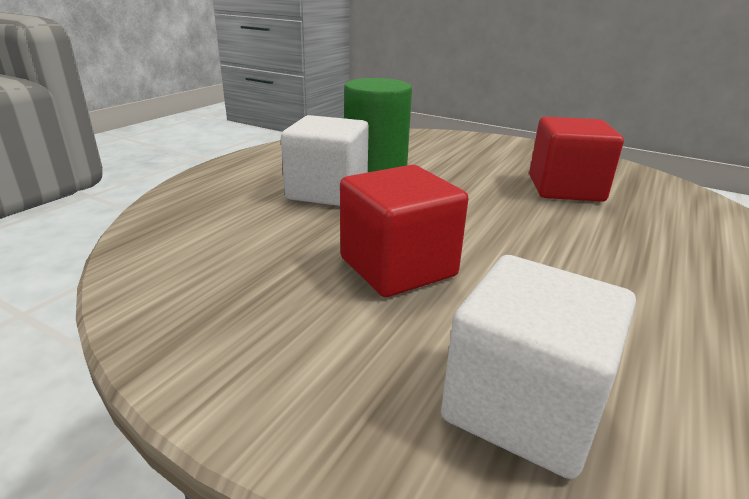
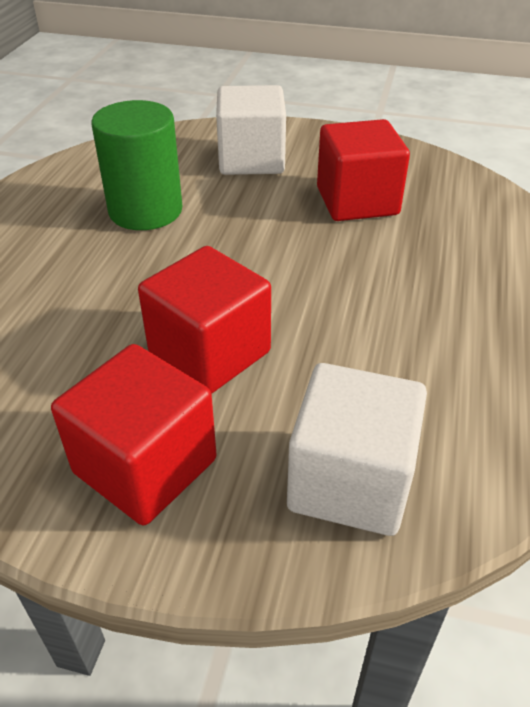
camera: 15 degrees left, 15 degrees up
(300, 343) = (145, 466): none -> red cube
(327, 191) = (101, 257): white cube -> white cube (251, 160)

